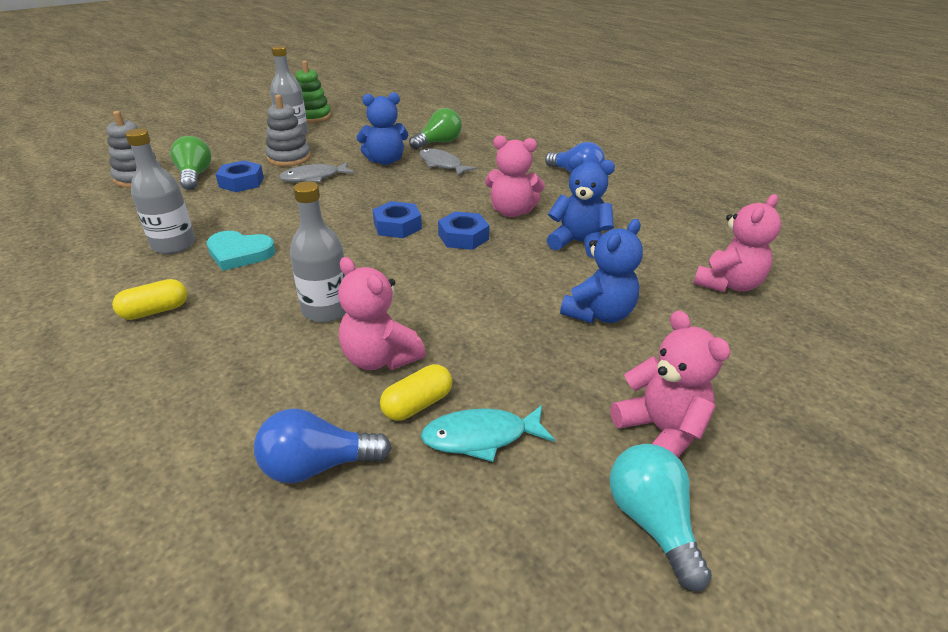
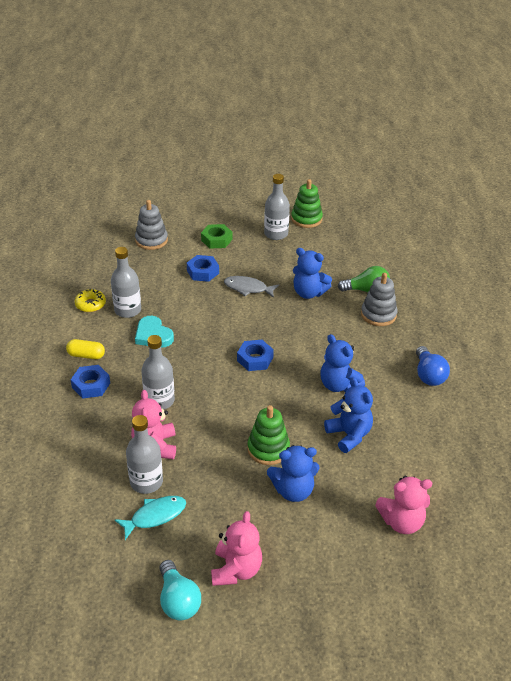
camera: 40 degrees right, 5 degrees up
(106, 259) = (90, 304): none -> yellow donut
(194, 176) = (182, 253): green light bulb -> none
(228, 155) = (216, 240): none -> green nut
(289, 158) = (250, 260): grey stacking toy -> grey stacking toy (378, 314)
(317, 465) = (81, 483): blue light bulb -> none
(417, 404) = (146, 482): yellow capsule -> grey bottle
(442, 165) = (343, 316): grey fish -> none
(463, 237) = (283, 390): blue nut -> blue nut (91, 385)
(481, 437) = (155, 516): turquoise fish -> turquoise fish turned 120 degrees clockwise
(511, 211) = (339, 385): pink teddy bear -> blue teddy bear
(519, 292) = (268, 449): none -> green stacking toy
(652, 522) = (178, 600): turquoise light bulb -> turquoise light bulb turned 135 degrees clockwise

